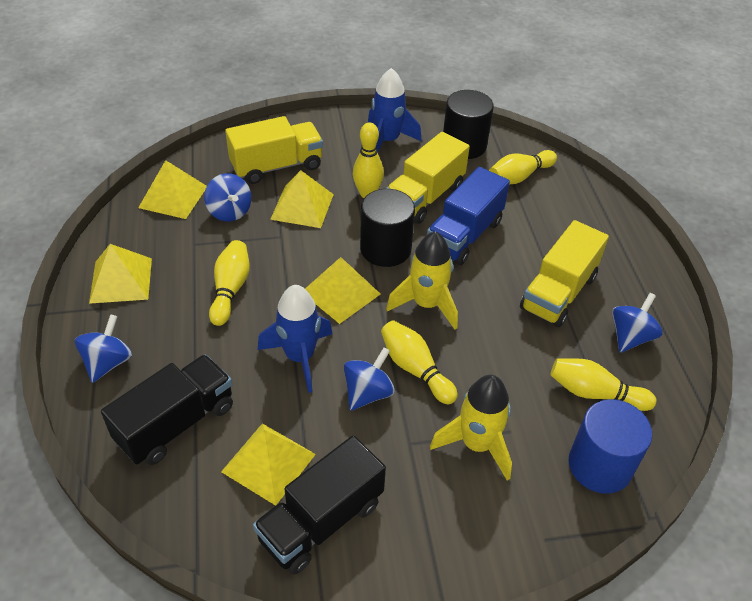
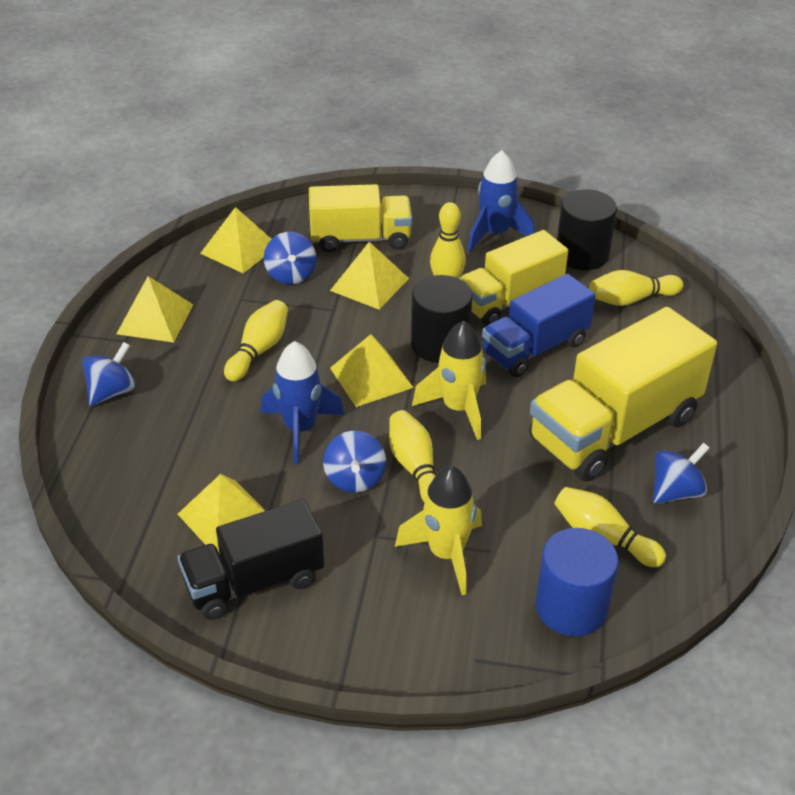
camera: 20 degrees right, 5 degrees down
(176, 423) = (153, 461): black truck -> none
(368, 393) = (355, 478): blue spinning top -> blue spinning top turned 120 degrees clockwise
(558, 292) = (614, 428): yellow truck -> yellow truck, size x1.53

